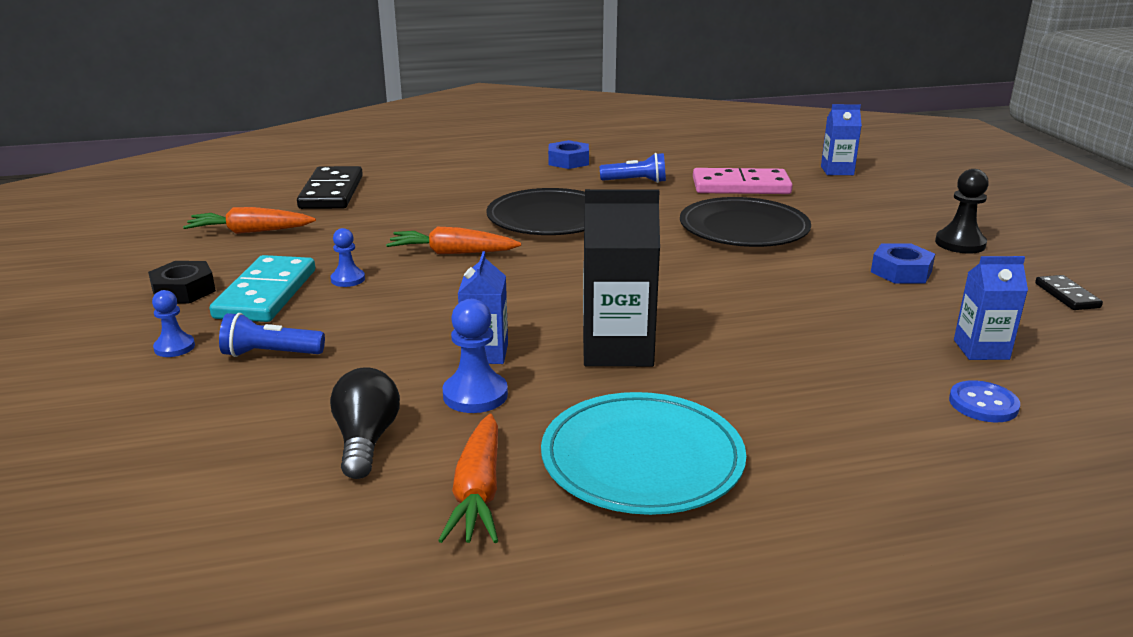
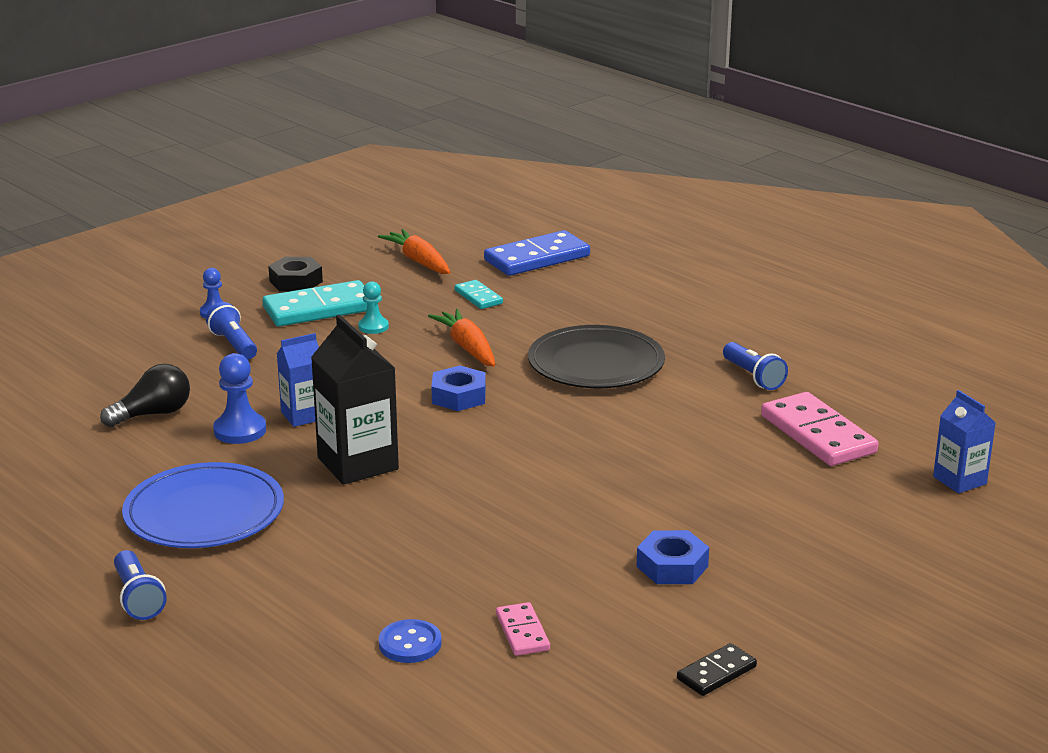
camera: 60 degrees right, 0 degrees up
(332, 192) = (537, 258): black domino -> blue domino
(348, 279) = (373, 327): blue pawn -> turquoise pawn
(364, 227) = (478, 297): none -> turquoise domino
(478, 492) = (123, 468): orange carrot -> none
(568, 161) = (766, 329): blue nut -> blue nut (459, 396)
(642, 459) = (204, 513): turquoise plate -> blue plate
(743, 228) = (689, 461): black plate -> none
(813, 551) = (138, 598): none -> blue flashlight
(960, 244) = (800, 592): black pawn -> none
(981, 349) = (522, 632): blue carton -> pink domino

